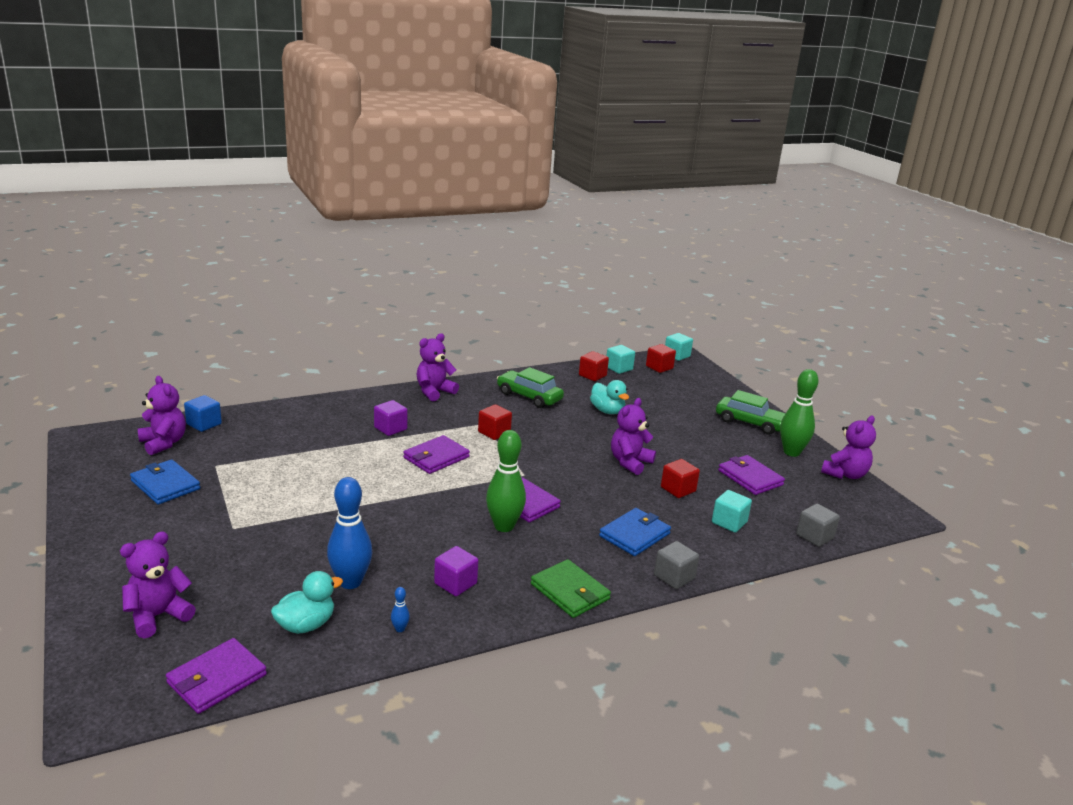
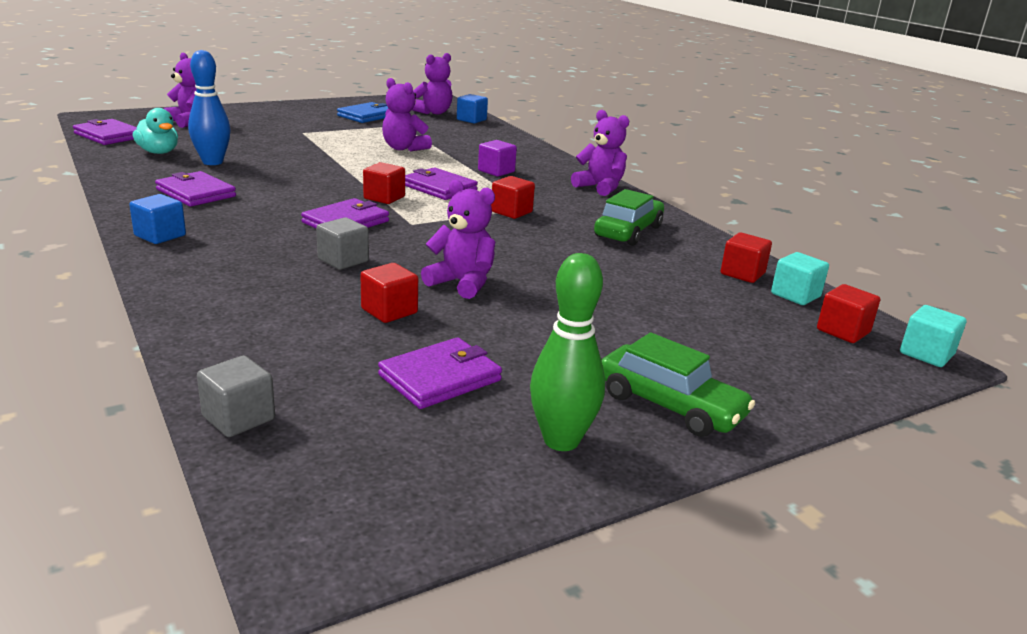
camera: 85 degrees right, 0 degrees up
(400, 629) = (136, 176): blue bowling pin -> none
(455, 583) = (196, 193): purple cube -> purple wallet
(464, 484) = (384, 198): none -> red cube
(504, 526) = (296, 212): green bowling pin -> none
(570, 592) = (160, 236): green wallet -> blue cube
(607, 411) = (621, 277): turquoise duck -> none
(635, 535) = (268, 274): blue wallet -> none
(674, 577) = (164, 290): grey cube -> grey cube (343, 260)
(729, 522) = (292, 342): turquoise cube -> none
(750, 423) = (669, 405): green car -> green car turned 75 degrees counterclockwise
(845, 474) = (485, 503): purple teddy bear -> purple teddy bear (404, 148)

